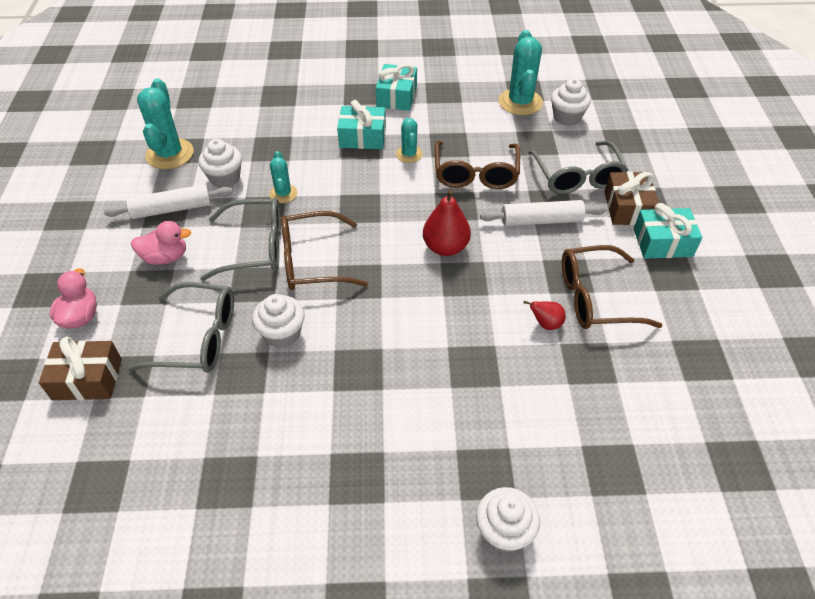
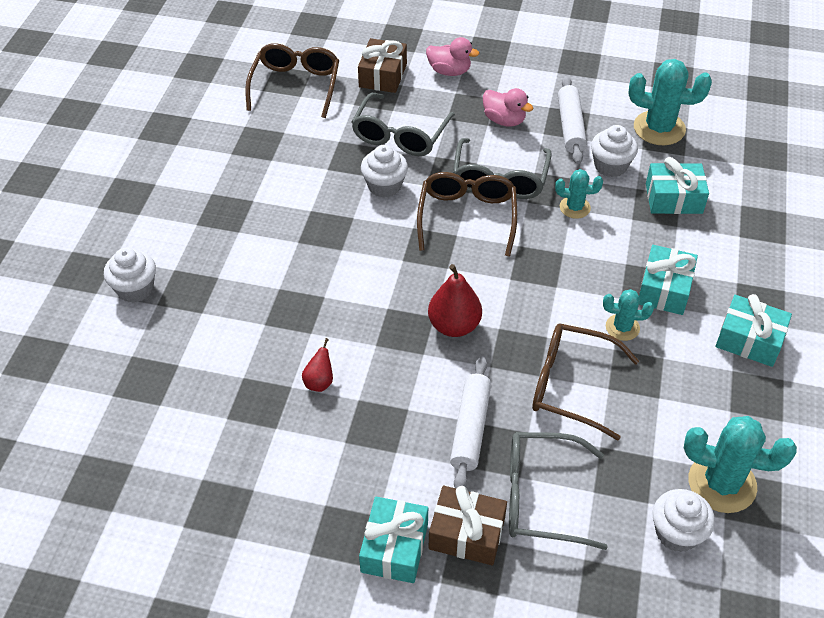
camera: 105 degrees right, 0 degrees up
(165, 257) = (504, 120): pink duck -> pink duck turned 60 degrees counterclockwise
(260, 139) = (673, 198): none -> turquoise gift
(595, 298) = (336, 439): brown glasses -> brown glasses (295, 85)

